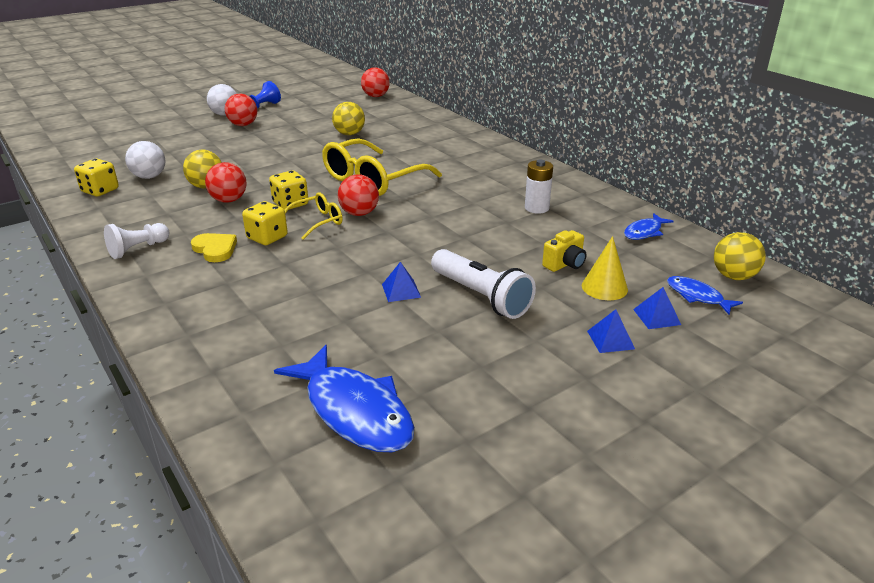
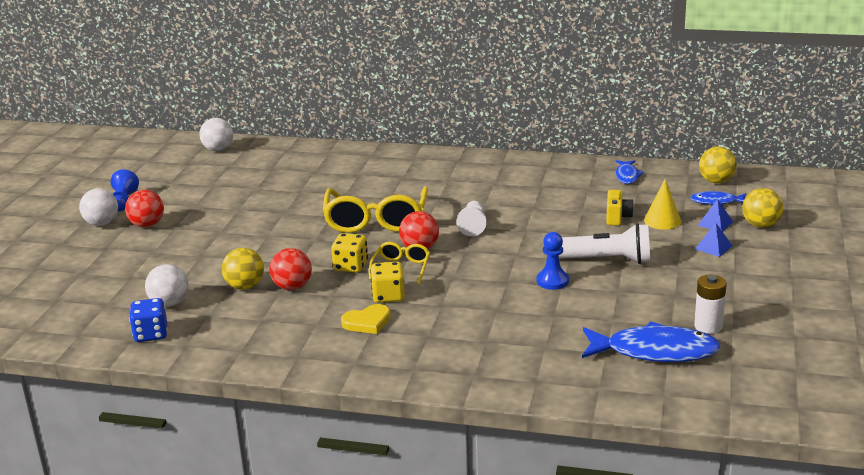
camera: 40 degrees left, 5 degrees down
(100, 190) = (151, 334): yellow dice -> blue dice
(138, 249) = (305, 352): white pawn -> white pawn (473, 226)
(215, 249) = (367, 322): yellow heart -> yellow heart turned 150 degrees clockwise
(349, 134) = (272, 192): yellow ball -> yellow ball (760, 225)
(375, 96) = (218, 149): red ball -> white ball
(401, 290) = (552, 281): blue pyramid -> blue pawn
(536, 208) = (534, 189): white battery -> white battery (708, 326)

